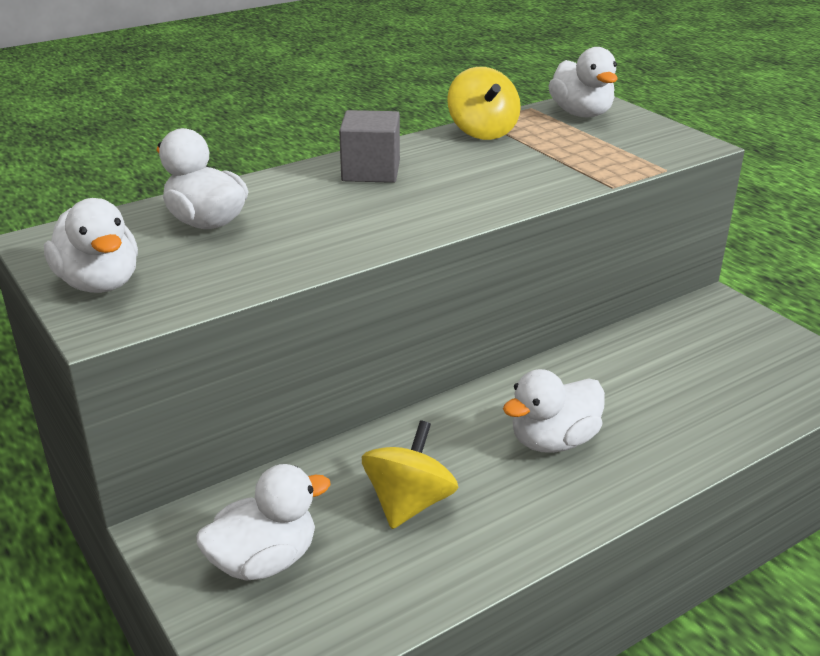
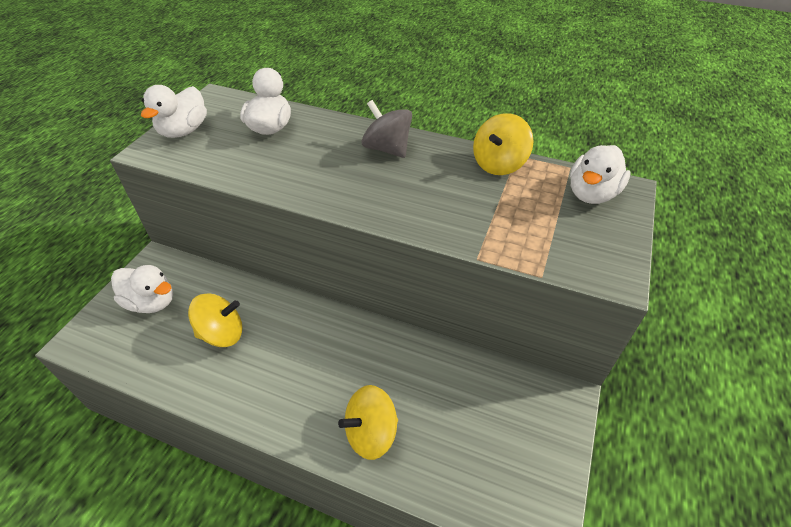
camera: 55 degrees right, 15 degrees up
(371, 171) = (387, 149): grey cube -> grey spinning top
(553, 441) = (318, 371): white duck -> none
(673, 433) = (371, 433): none -> yellow spinning top

